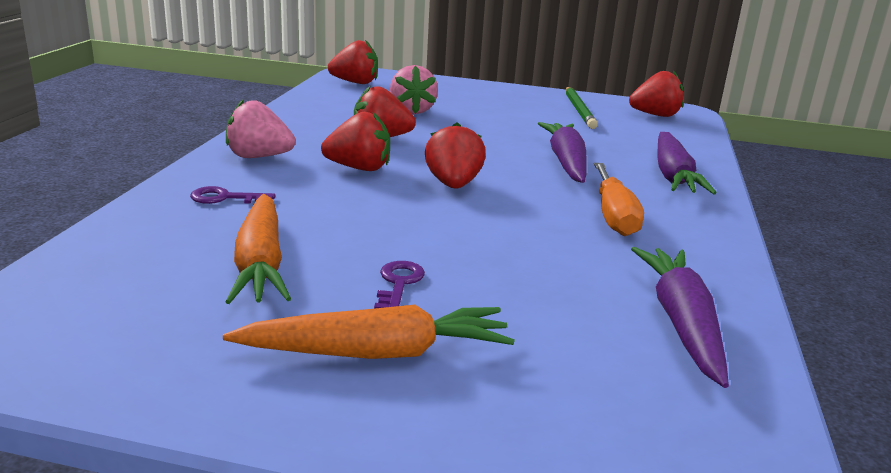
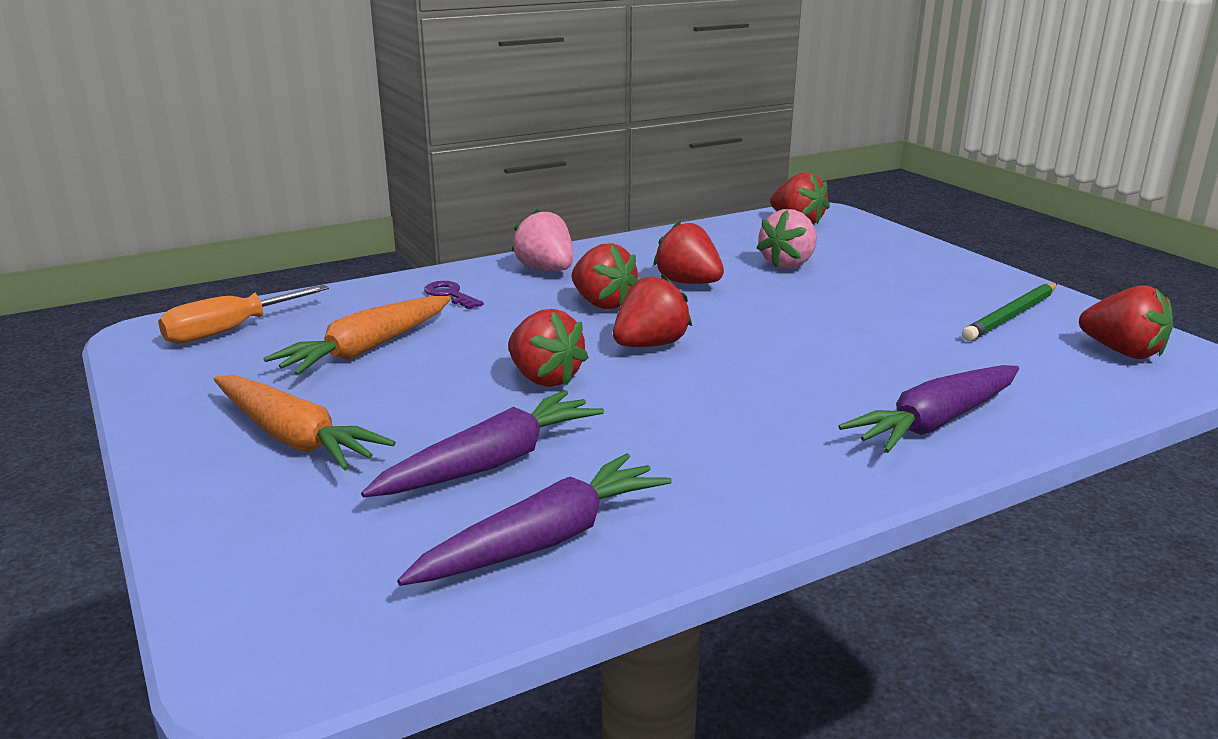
camera: 50 degrees right, 0 degrees up
(398, 284) = (413, 402): purple key -> none
(444, 230) = (544, 378): none -> red strawberry
(566, 162) = (830, 364): purple carrot -> purple carrot (491, 463)
(613, 216) = (737, 431): orange screwdriver -> orange screwdriver (229, 331)

